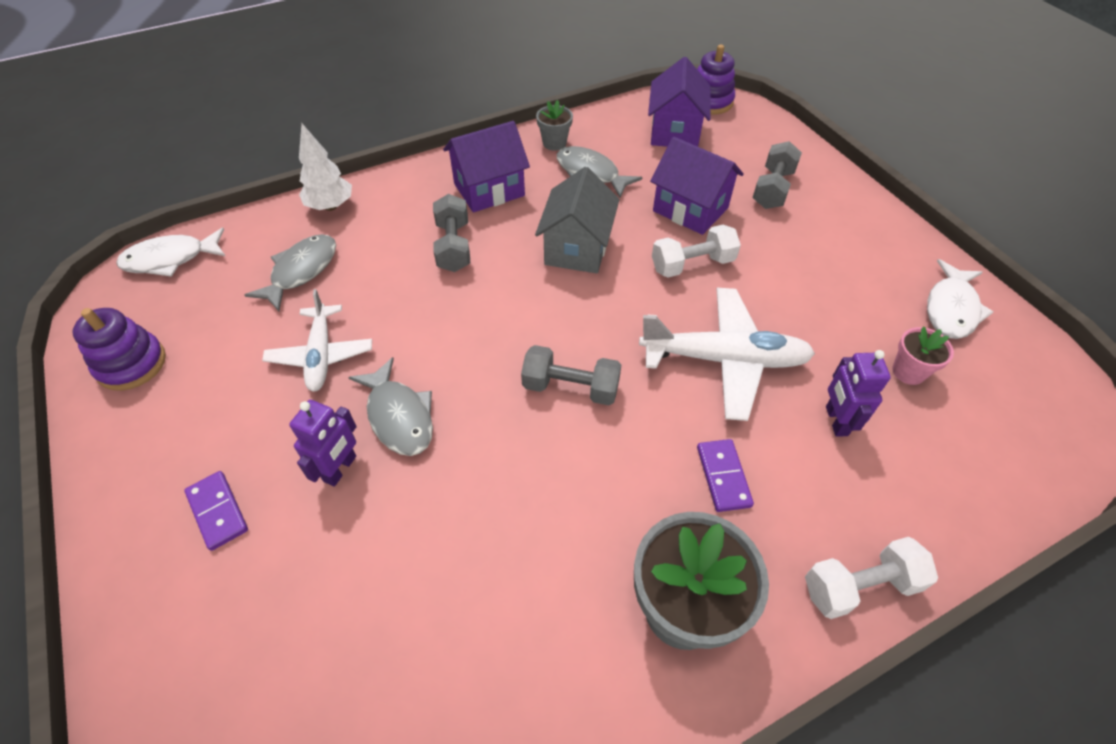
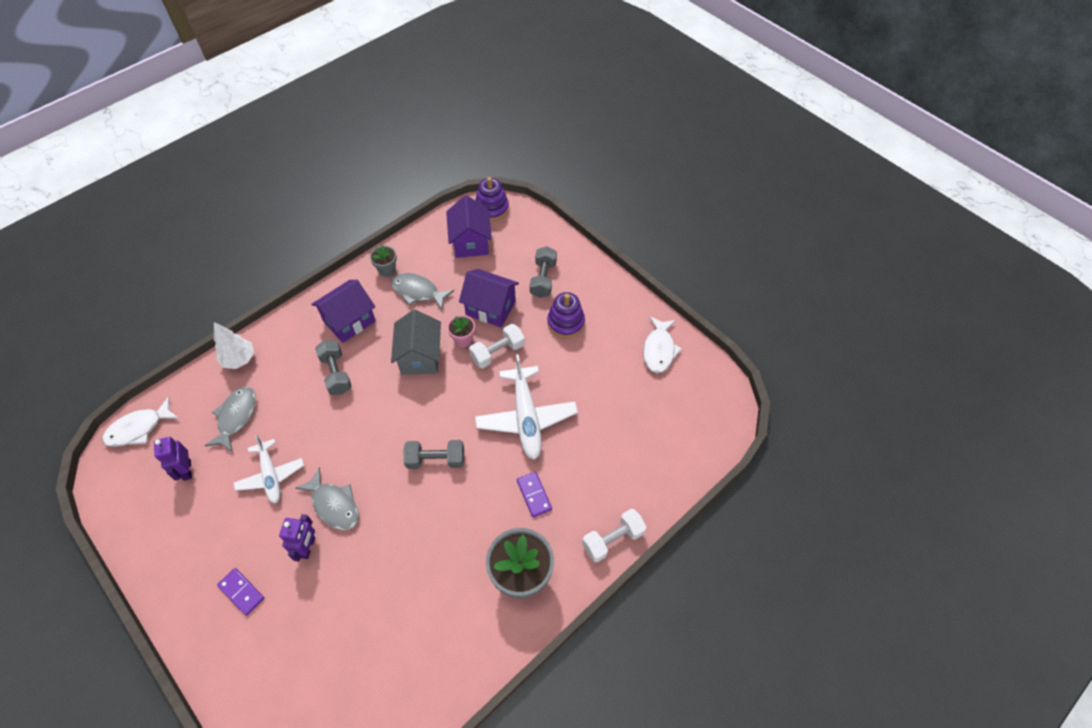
camera: 15 degrees left, 5 degrees up
(131, 364) = (145, 512): purple stacking toy -> purple stacking toy (565, 322)
(724, 359) = (526, 418): white plane -> white plane turned 90 degrees clockwise
(836, 421) = (595, 444): purple robot -> purple robot (187, 470)
(908, 372) = (635, 401): pink flower pot -> pink flower pot (463, 339)

